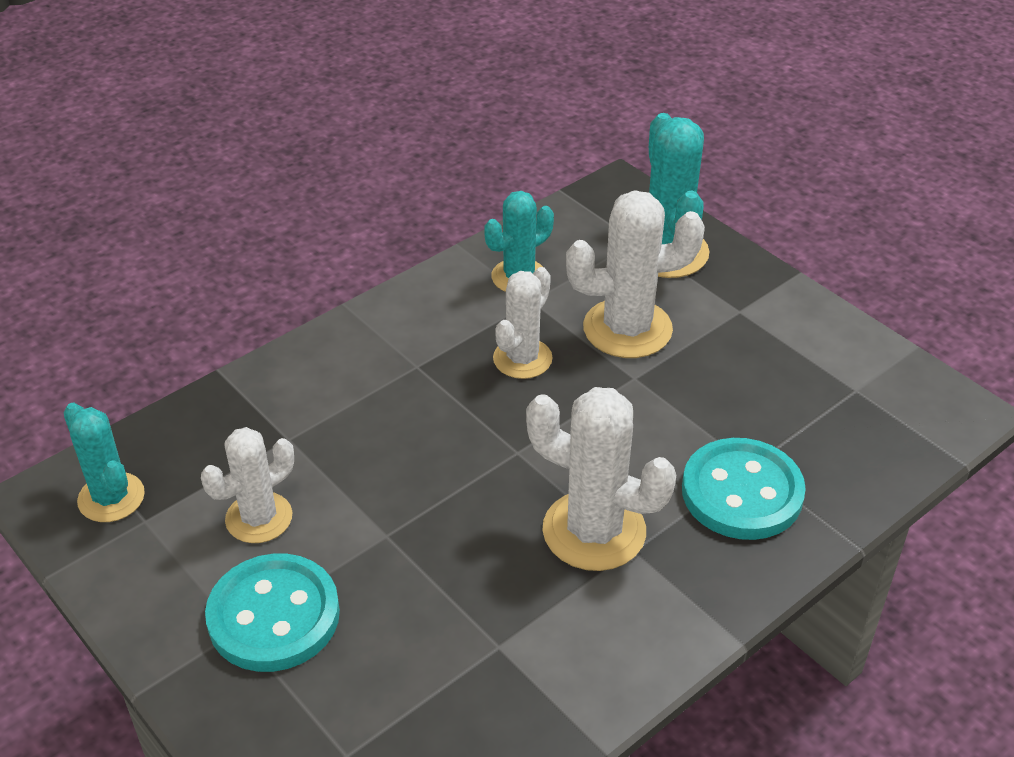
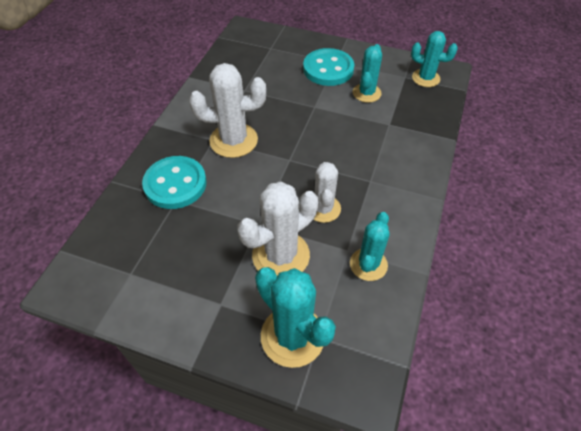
camera: 150 degrees right, 10 degrees up
(259, 518) = (366, 93): white cactus -> turquoise cactus

